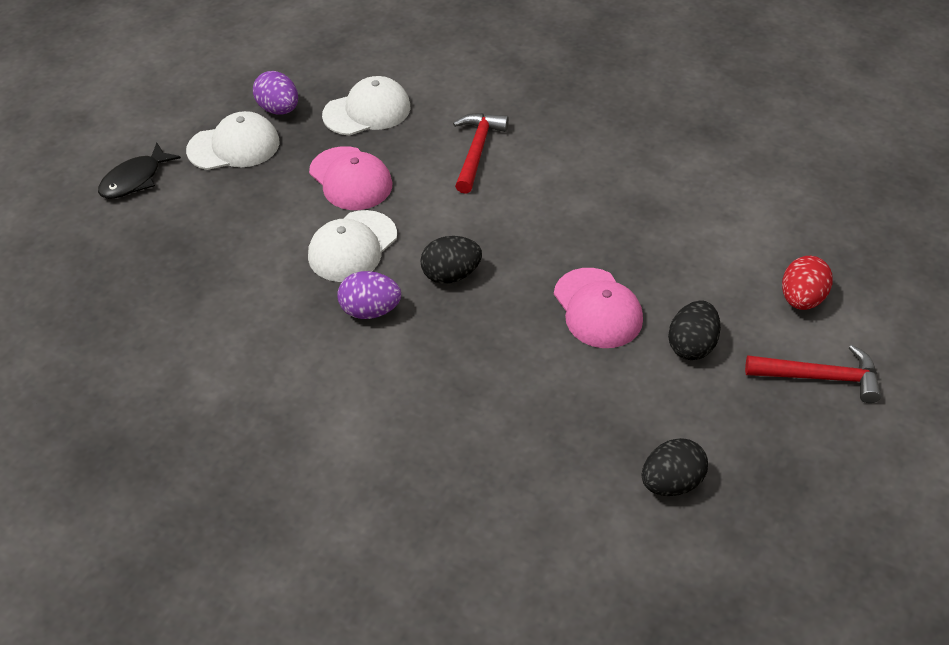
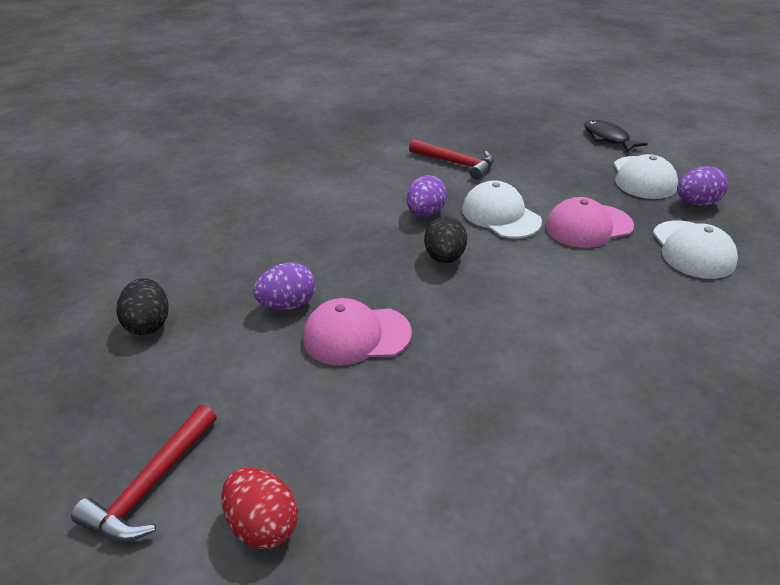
camera: 110 degrees right, 10 degrees down
(477, 150) = (618, 308): red hammer -> red hammer (456, 163)
(583, 375) = (288, 304): none -> purple egg
(691, 345) = (269, 388): black egg -> none

